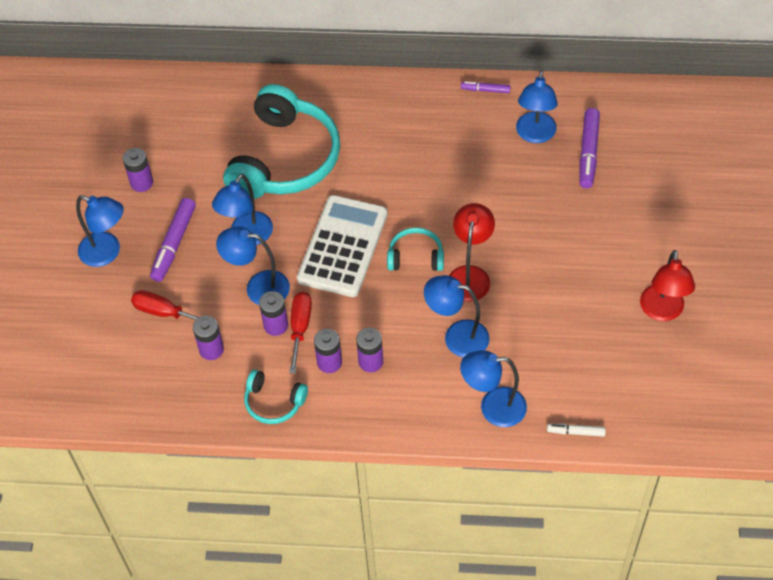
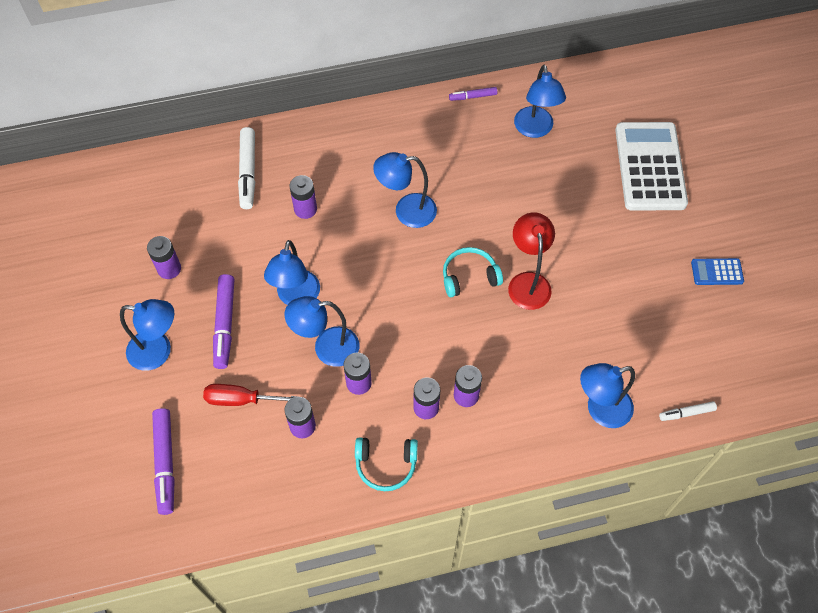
camera: 20 degrees left, 5 degrees up
(244, 113) = (248, 172): none -> white marker
(284, 159) = (305, 209): turquoise headphones -> purple battery
(300, 328) = (384, 379): red screwdriver -> none
(343, 246) = (395, 284): white calculator -> white calculator (650, 167)
(457, 337) = (539, 347): blue lamp -> blue lamp (406, 211)
(588, 153) = (590, 135): purple marker -> purple marker (165, 463)
(662, 311) = (717, 272): red lamp -> blue calculator

